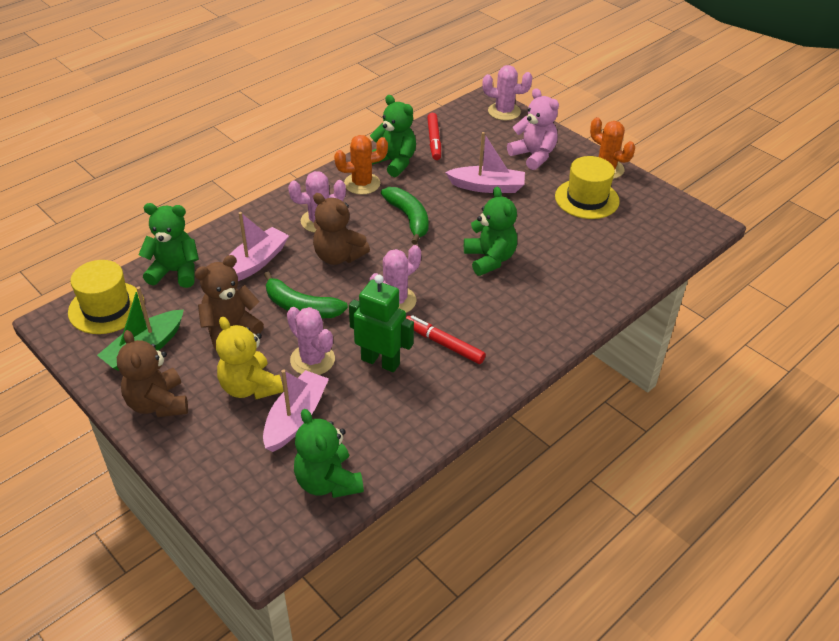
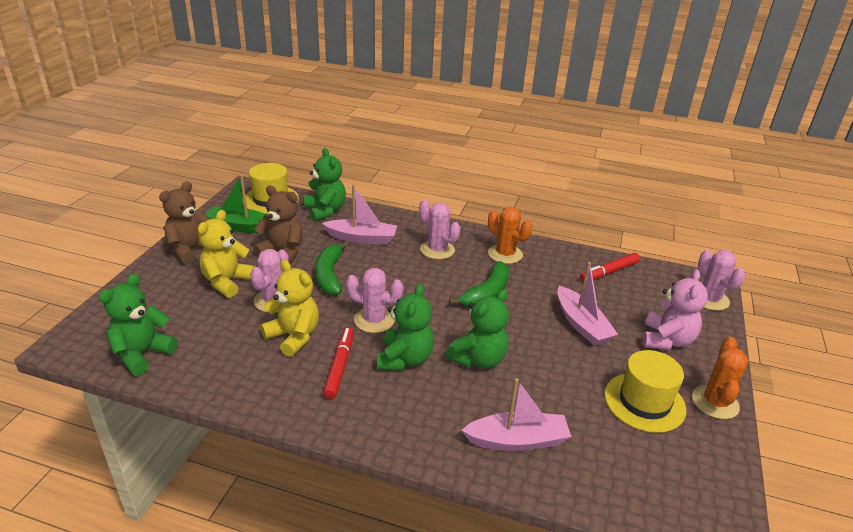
camera: 60 degrees right, 10 degrees down
(296, 418) = (205, 314): pink boat -> pink boat (517, 440)
(338, 256) = (403, 273): brown teddy bear -> none
(380, 361) = (293, 336): green robot -> yellow teddy bear
(394, 162) = (552, 261): green teddy bear -> green teddy bear (405, 359)

